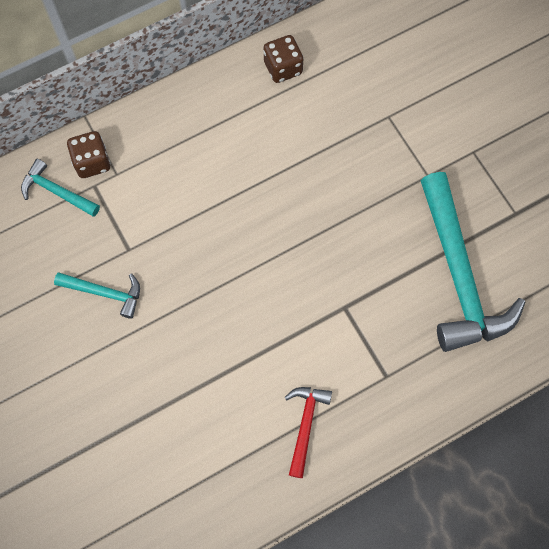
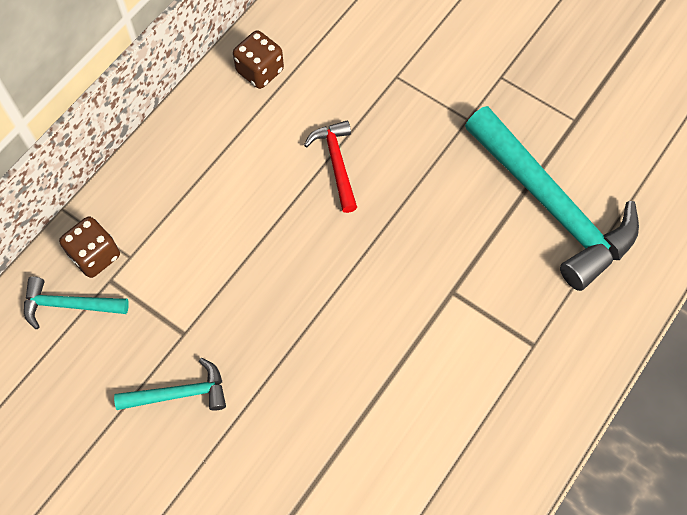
camera: 25 degrees left, 5 degrees down
(305, 425) = (475, 437): red hammer -> red hammer (336, 163)

